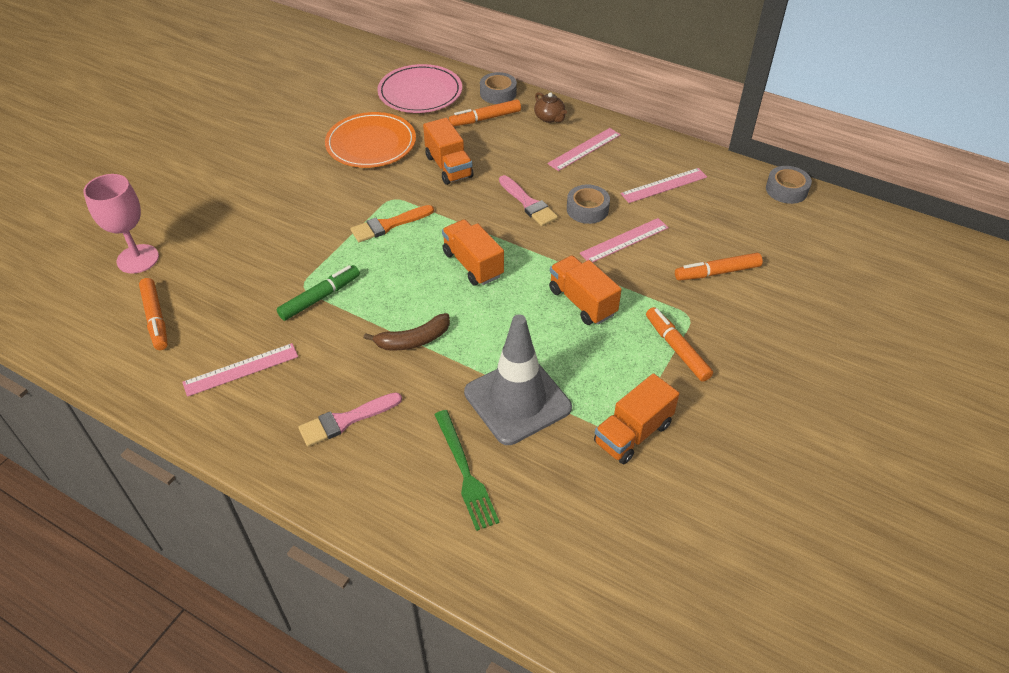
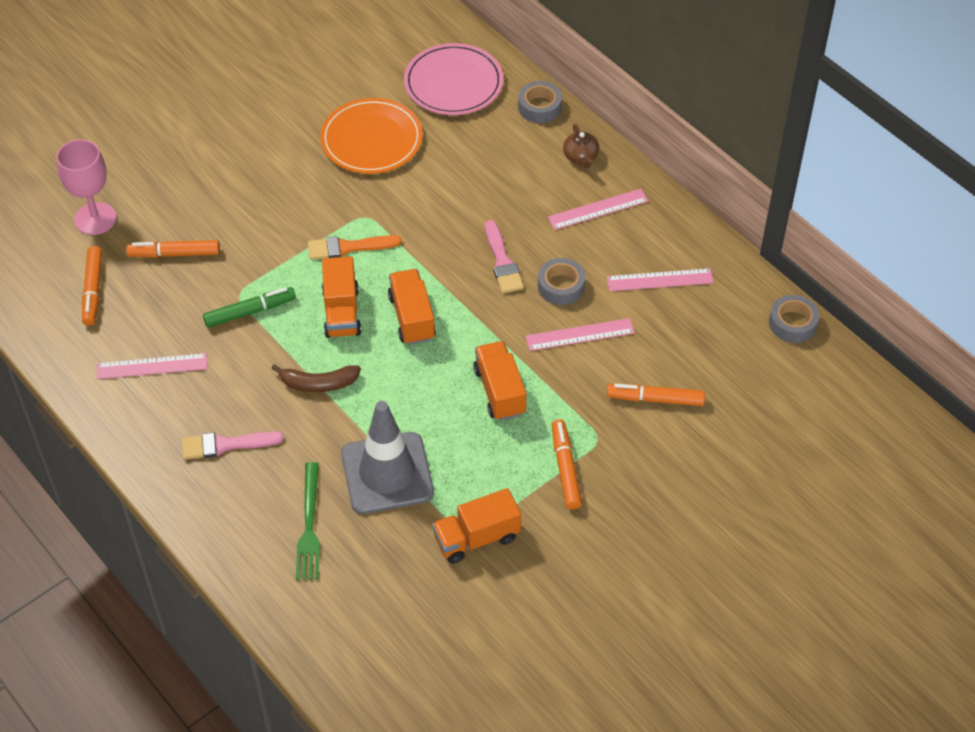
camera: 20 degrees right, 5 degrees up
(448, 167) = (440, 192): orange truck -> orange truck (341, 312)
(485, 119) = (508, 139): orange marker -> orange marker (174, 254)

